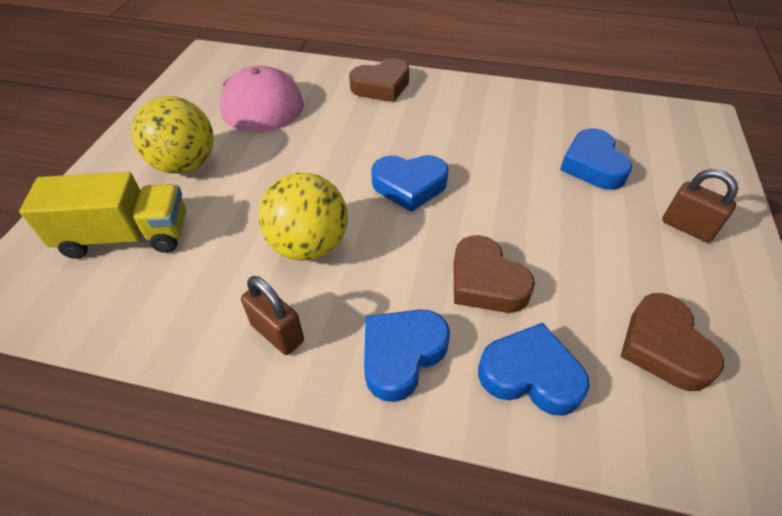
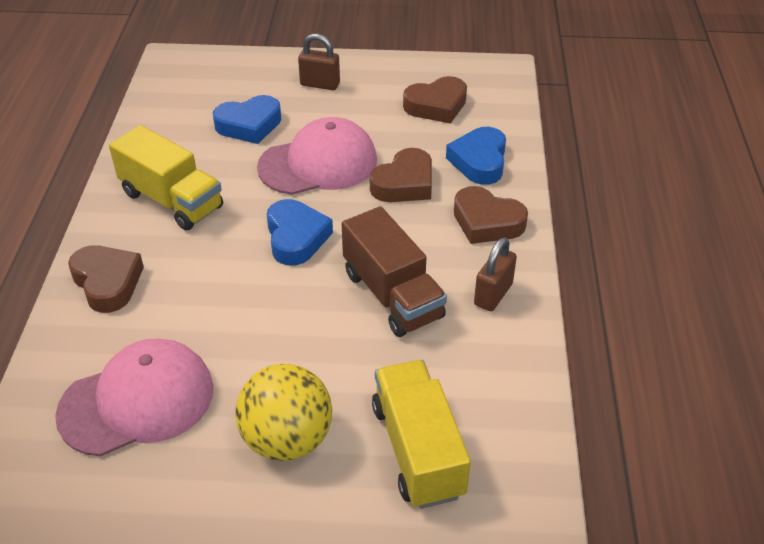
camera: 100 degrees left, 5 degrees down
(309, 245) = (392, 295): yellow ball -> brown truck
(401, 355) = (487, 222): blue heart -> brown heart
(473, 116) = (172, 200): none -> yellow truck
(525, 211) = (318, 163): none -> pink cap
(687, 227) = (320, 84): brown padlock -> brown padlock turned 75 degrees clockwise

